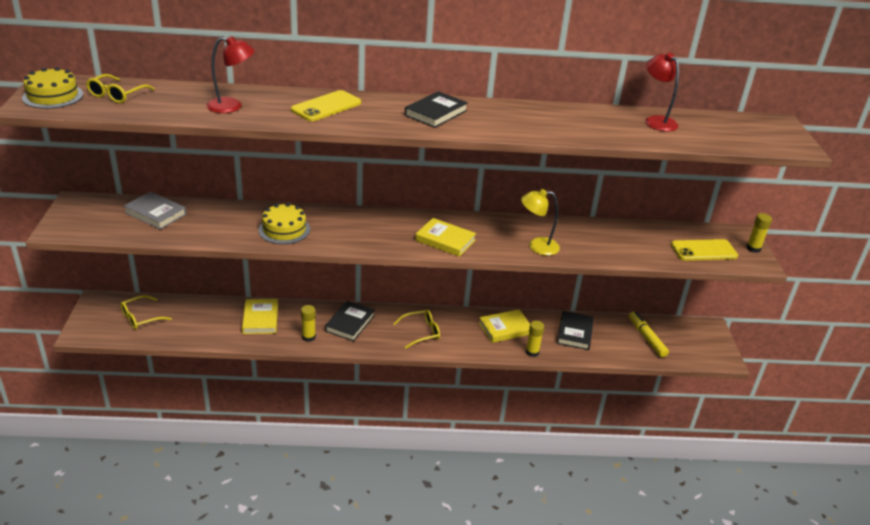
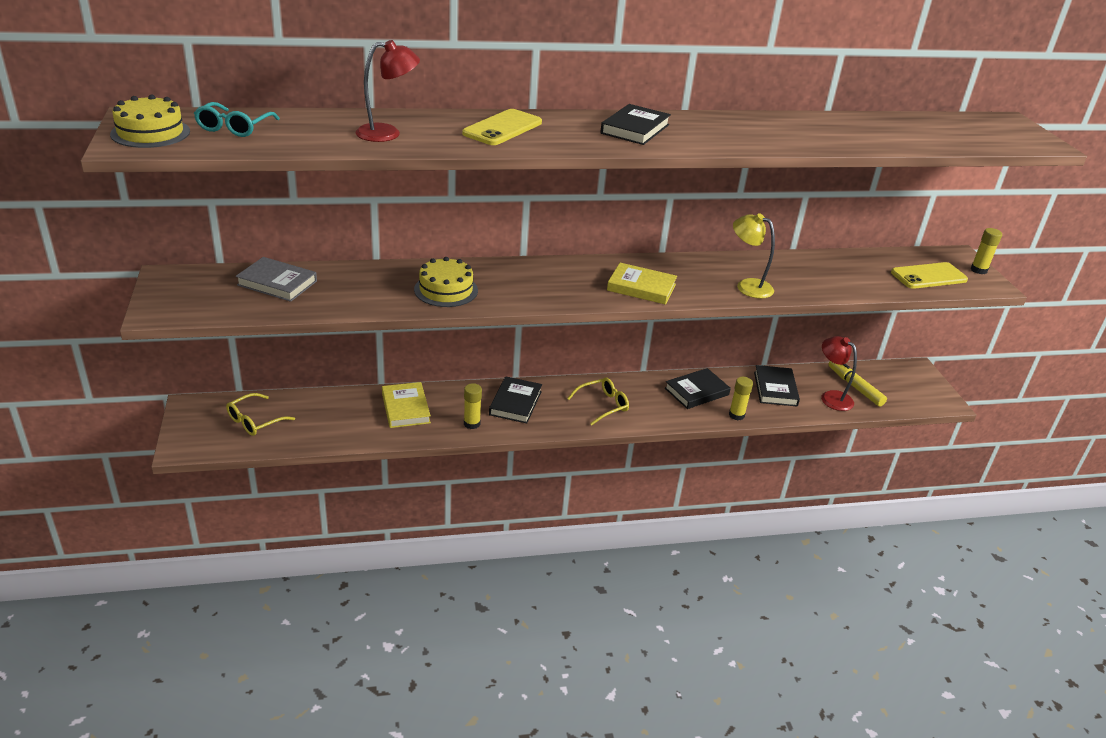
camera: 10 degrees left, 0 degrees up
(117, 95) = (234, 128): yellow glasses -> turquoise glasses
(505, 328) = (696, 391): yellow book -> black book
(537, 246) = (747, 286): yellow lamp -> yellow lamp turned 45 degrees clockwise
(656, 121) = (882, 125): red lamp -> red lamp (831, 397)

